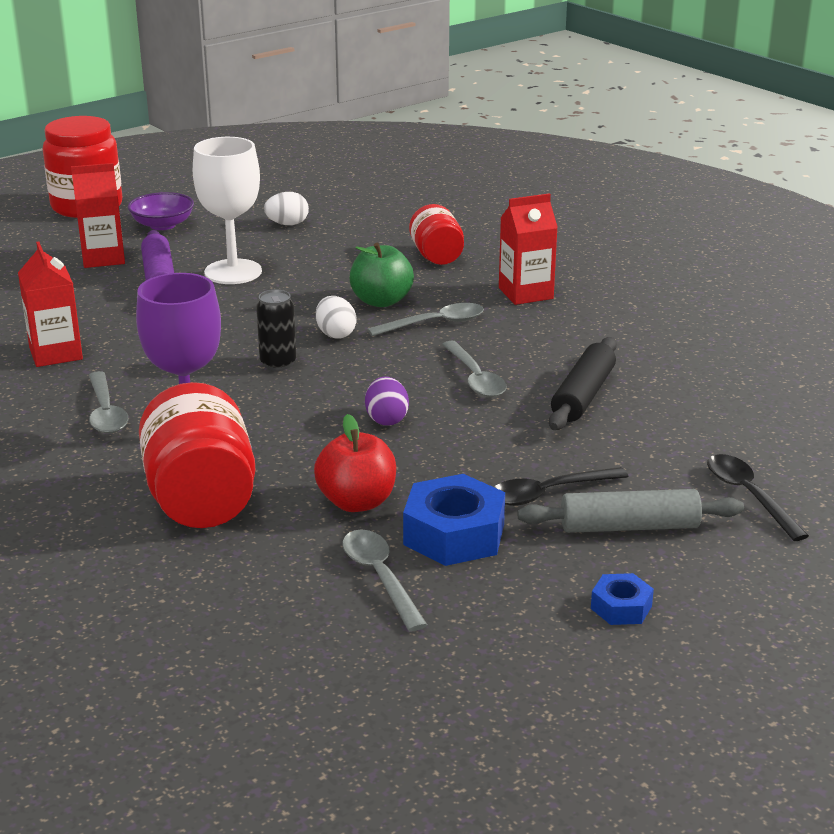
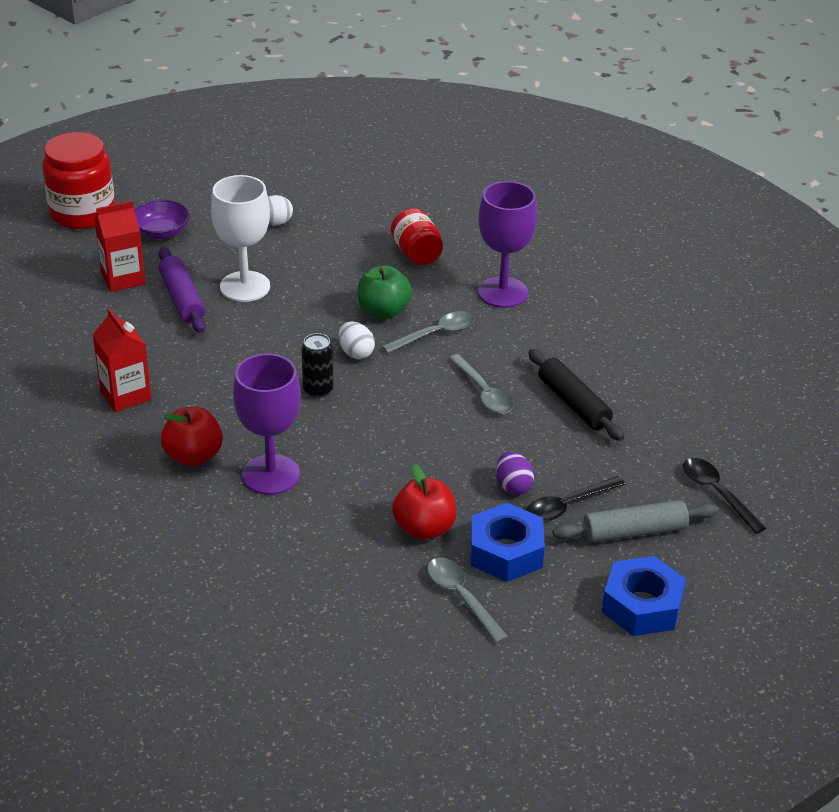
camera: 10 degrees left, 10 degrees up
(106, 412) = (193, 456): grey spoon -> red apple
(201, 499) = (302, 538): red jar -> none
(386, 419) = (424, 442): purple egg -> purple egg (513, 486)
(525, 293) = (503, 292): red carton -> purple goblet
(583, 396) = (574, 403): black rolling pin -> black rolling pin turned 45 degrees counterclockwise
(621, 607) = (642, 606): blue nut -> blue nut, size x1.88

